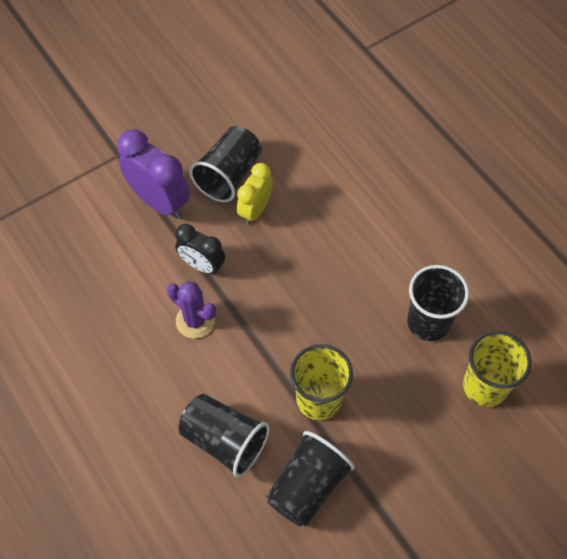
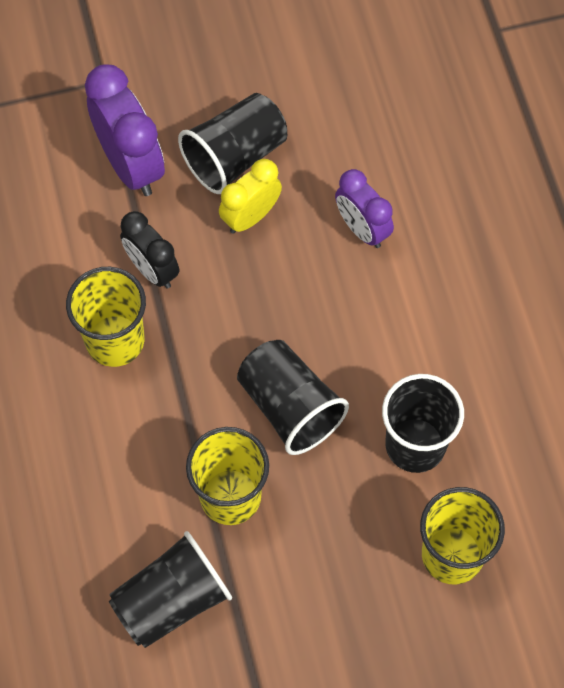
camera: 20 degrees right, 5 degrees up
(195, 321) = (115, 340): purple cactus -> yellow cup
(224, 440) = (92, 507): black cup -> black cup (289, 407)
(332, 195) = (362, 229): none -> purple clock

